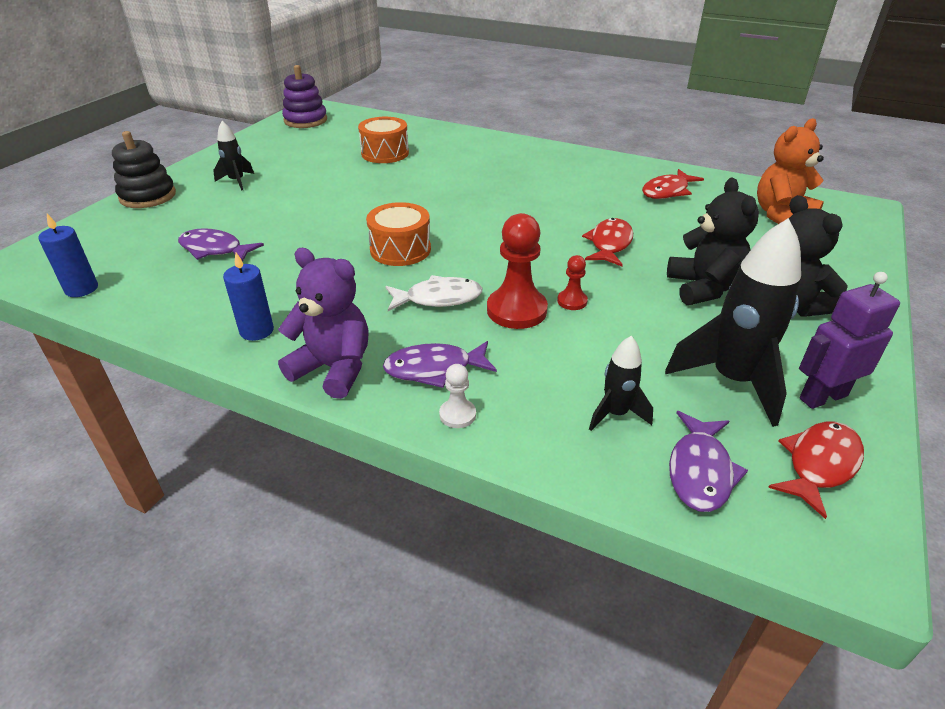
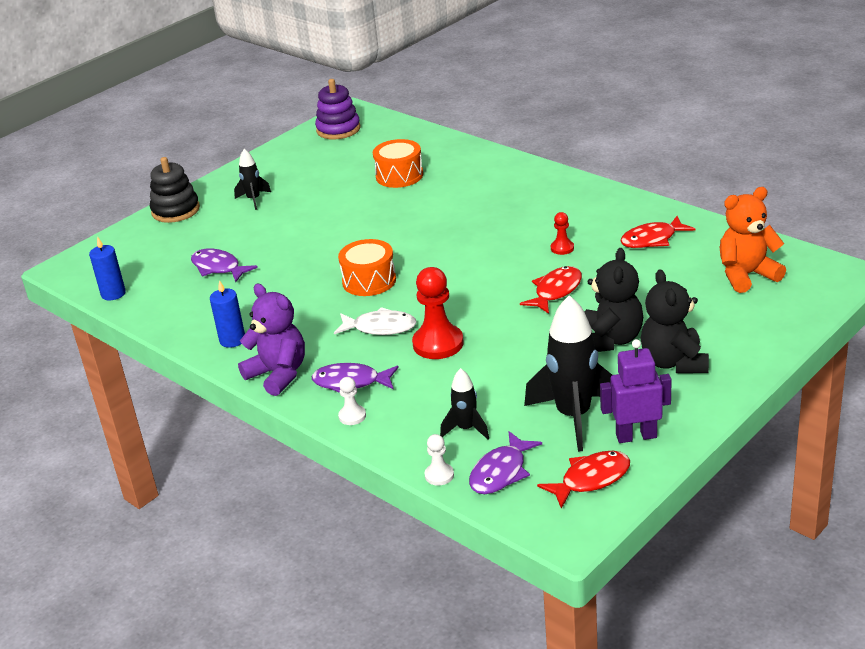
camera: 20 degrees right, 5 degrees down
(572, 301) = (488, 340): red pawn -> red pawn (562, 248)
(622, 488) = (439, 475): none -> white pawn

